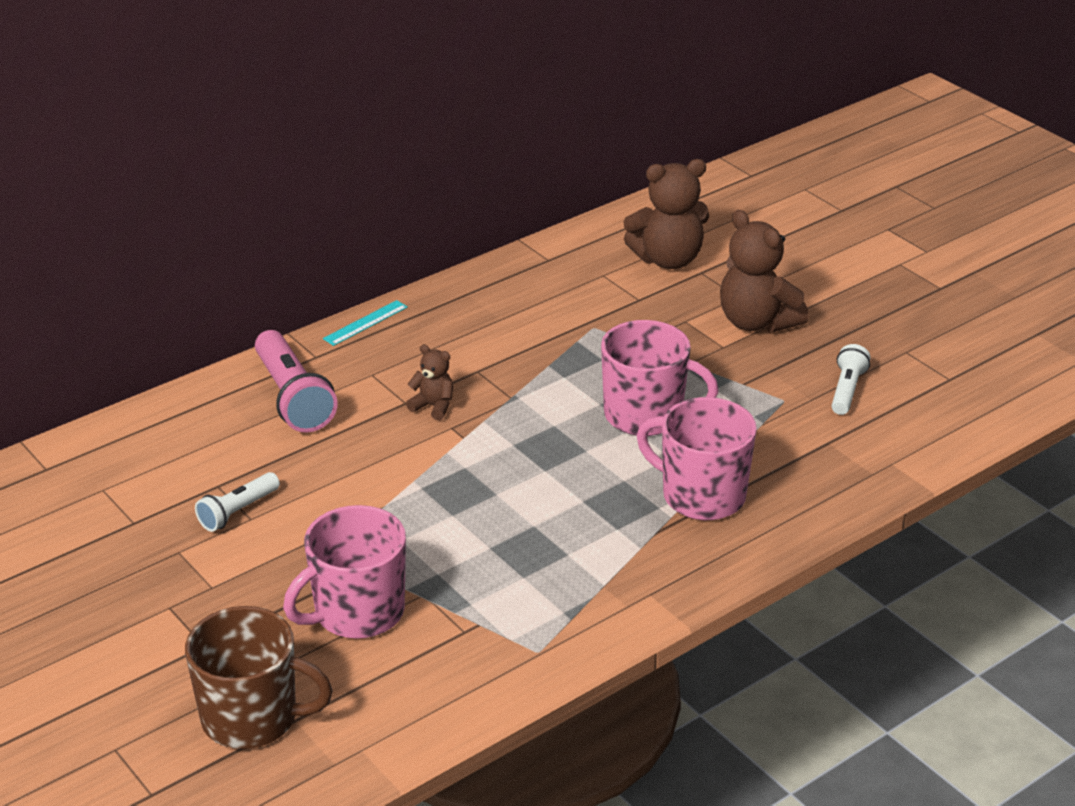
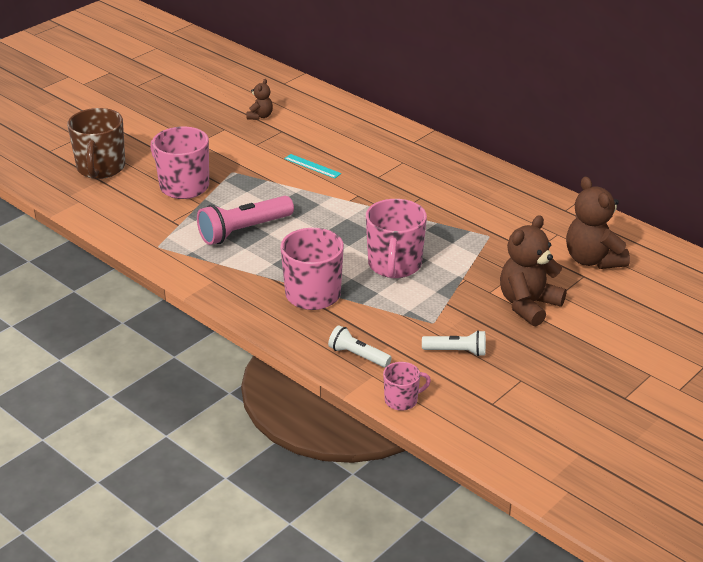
camera: 80 degrees right, 0 degrees up
(238, 511) = (260, 140): white flashlight -> white flashlight (358, 356)
(293, 397) = (369, 140): pink flashlight -> pink flashlight (244, 231)
(365, 323) = (456, 153): turquoise ruler -> turquoise ruler (312, 166)
(433, 406) = (377, 186): brown teddy bear -> brown teddy bear (260, 116)
(943, 446) = (402, 400): none -> pink mug

